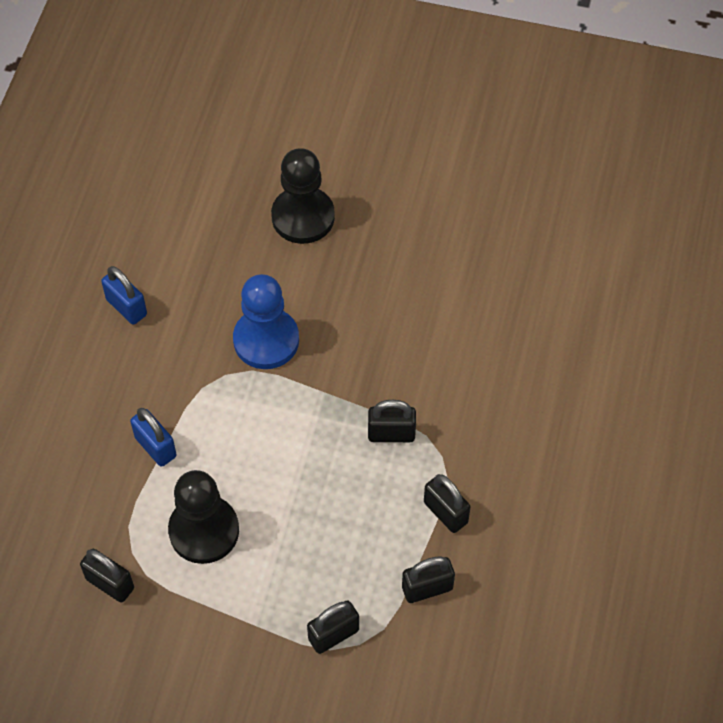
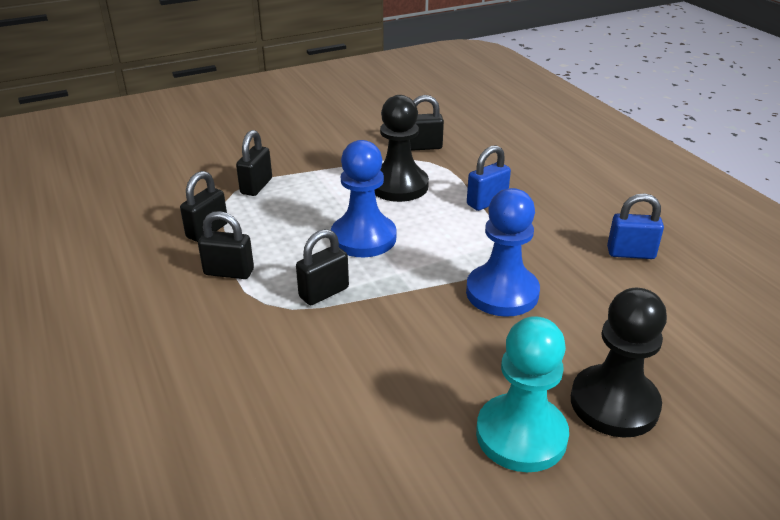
camera: 140 degrees right, 25 degrees down
(155, 447) = (487, 202): blue padlock -> blue padlock turned 45 degrees counterclockwise
(305, 477) = (363, 238): none -> blue pawn
(377, 237) = (521, 435): none -> turquoise pawn

